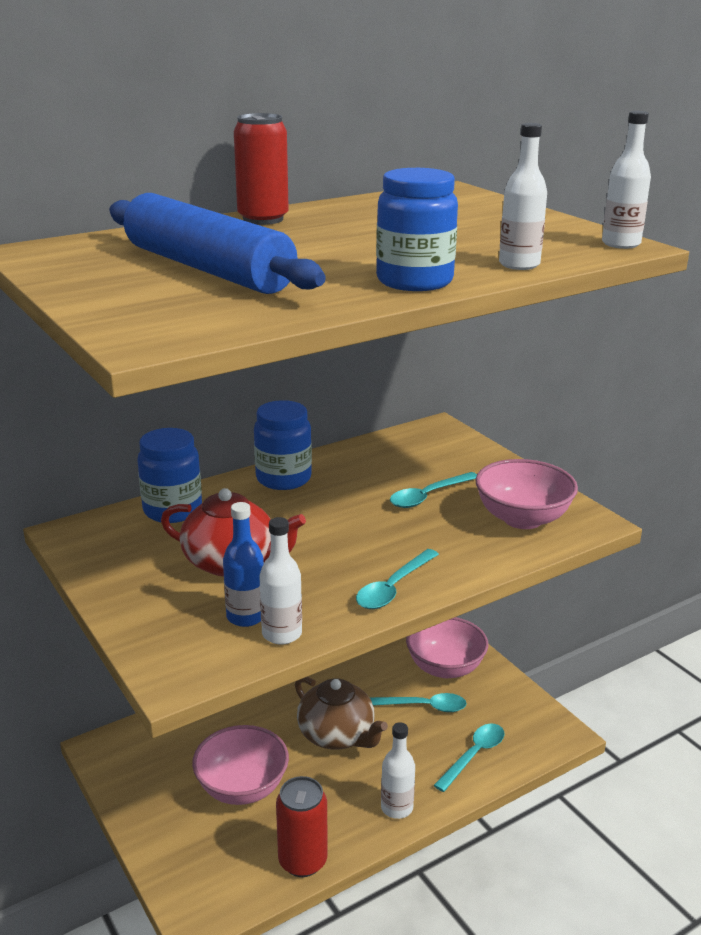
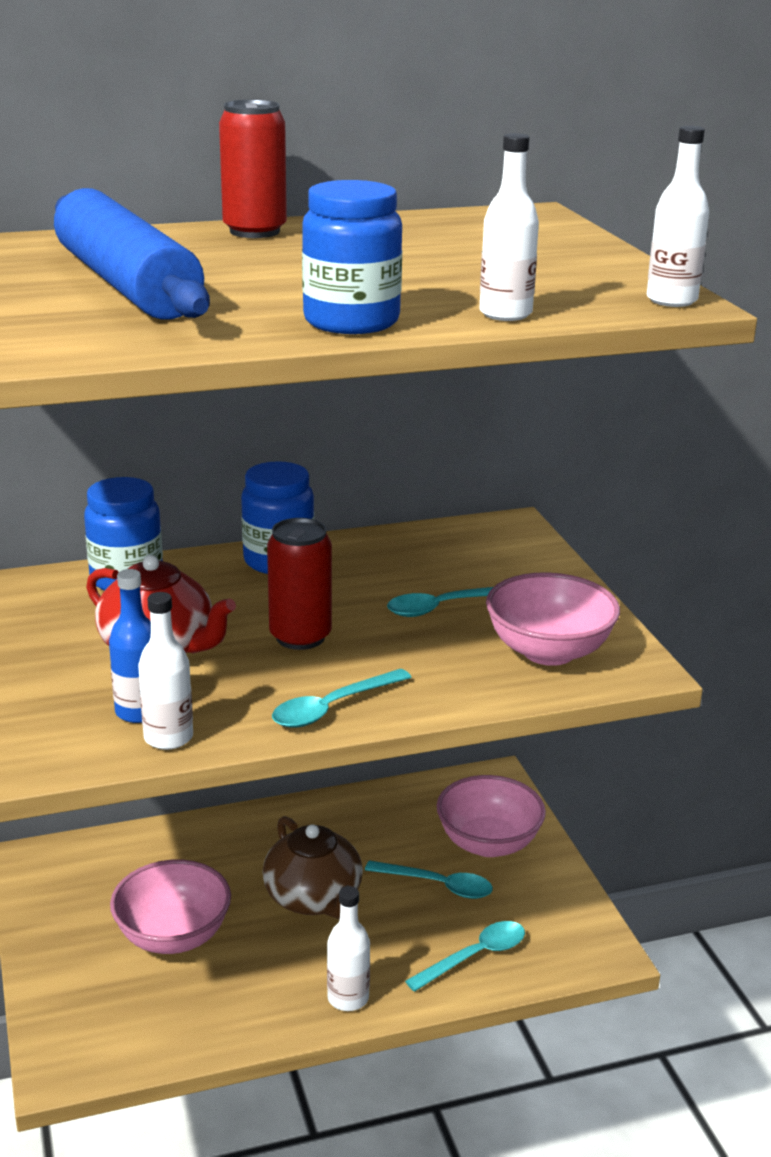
camera: 15 degrees right, 0 degrees up
(302, 861) = (206, 1034): red can -> red can (300, 637)

